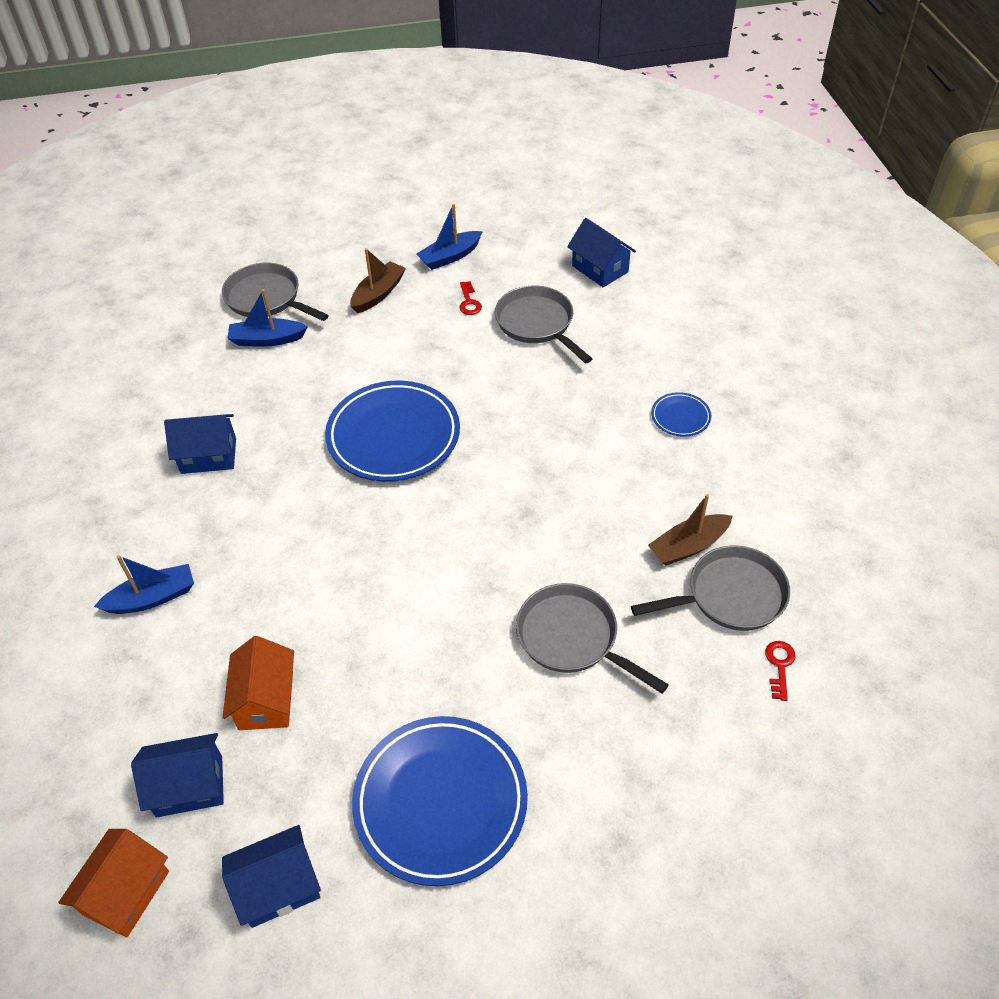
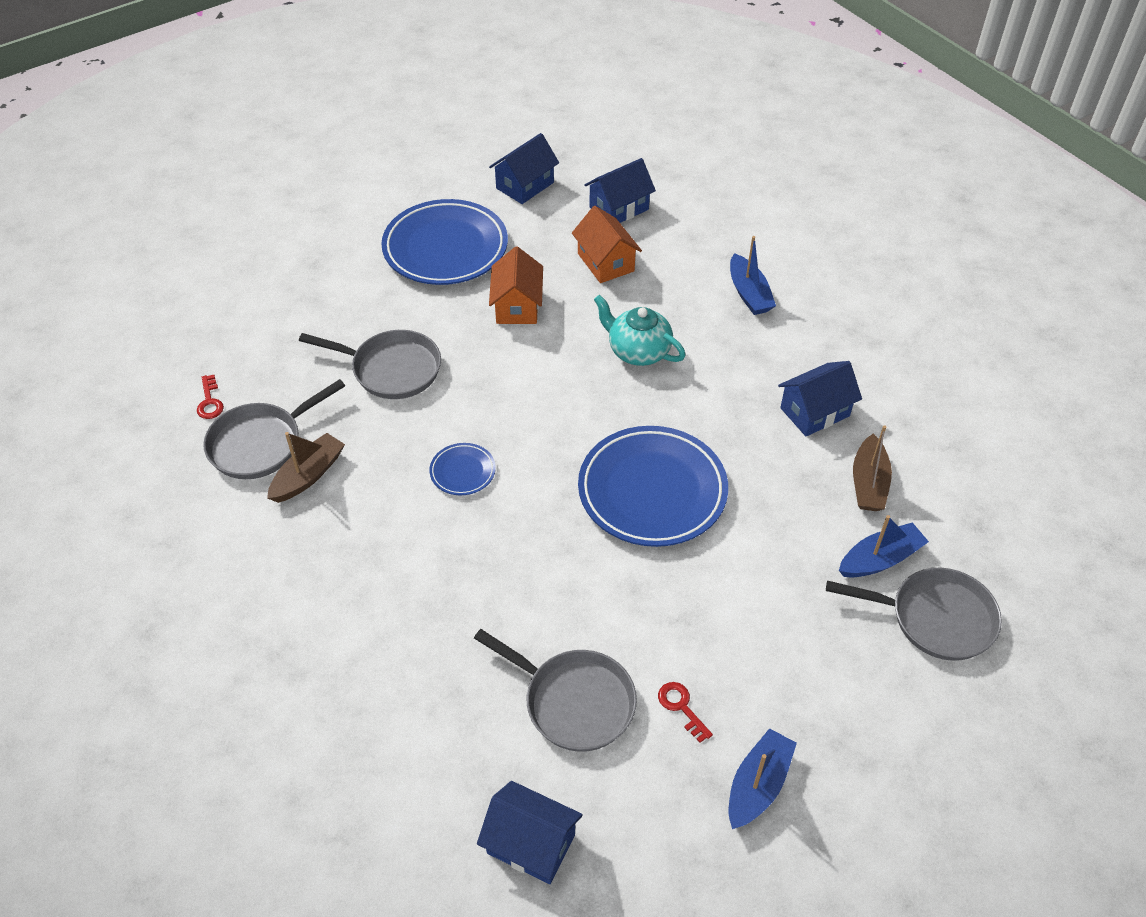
camera: 155 degrees right, 0 degrees up
(125, 892) = (614, 159): orange house -> orange house (517, 306)
(152, 598) = (749, 293): blue boat -> blue boat turned 60 degrees counterclockwise
(313, 570) = (638, 351): none -> turquoise teapot
(378, 294) = (806, 677): brown boat -> brown boat (868, 483)
(680, 417) = (349, 620): blue plate -> blue plate (462, 472)

